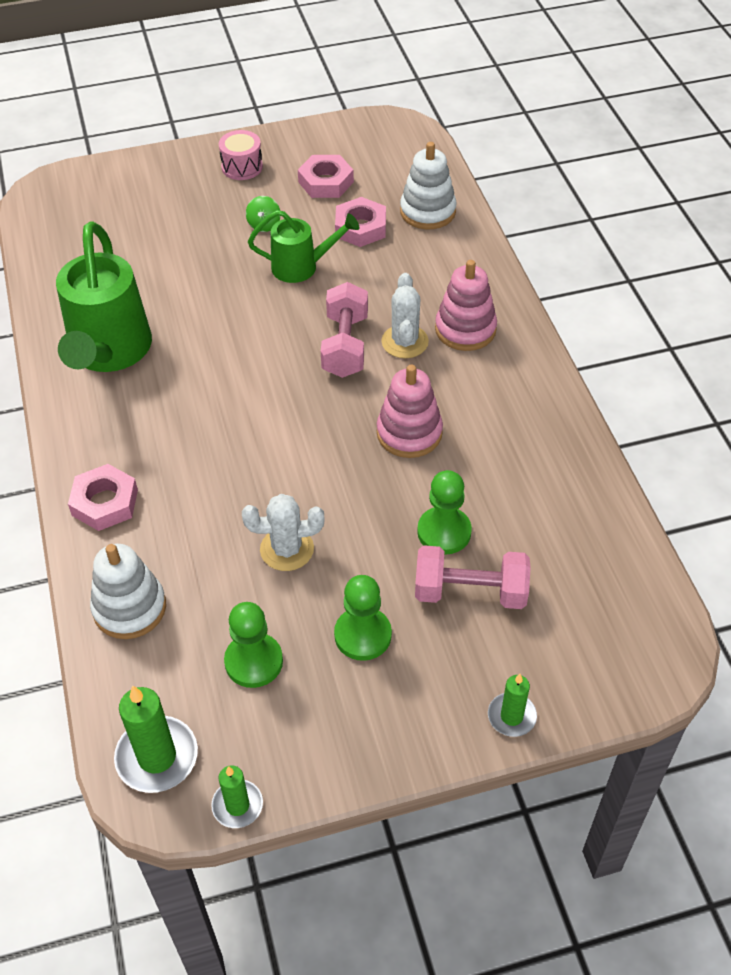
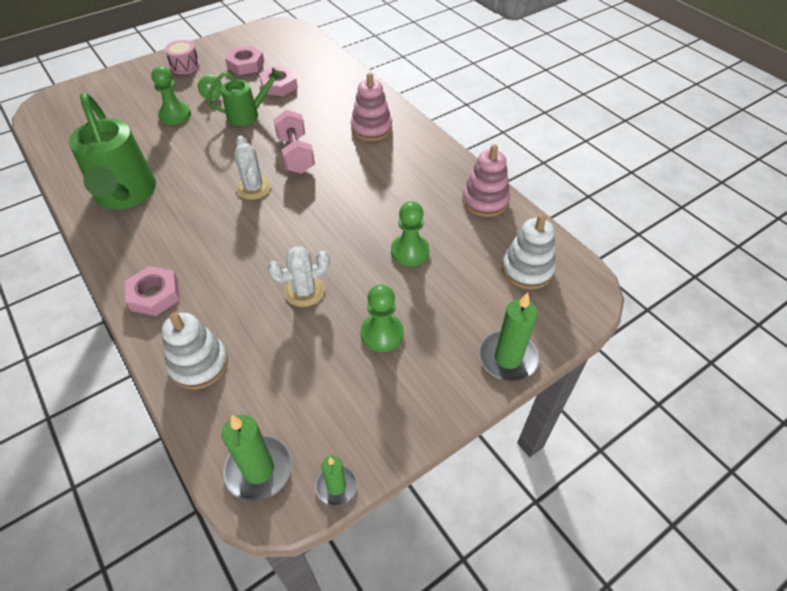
camera: 20 degrees left, 0 degrees up
(254, 661) = (309, 375): green pawn -> green pawn (175, 115)
(405, 342) = (335, 144): white cactus -> white cactus (253, 188)
(409, 433) = (360, 197): pink stacking toy -> pink stacking toy (485, 201)
(427, 211) = (319, 68): white stacking toy -> white stacking toy (527, 269)
(470, 592) = (444, 285): pink dumbbell -> none
(511, 716) = (507, 358): green candle -> green candle, size x1.66

